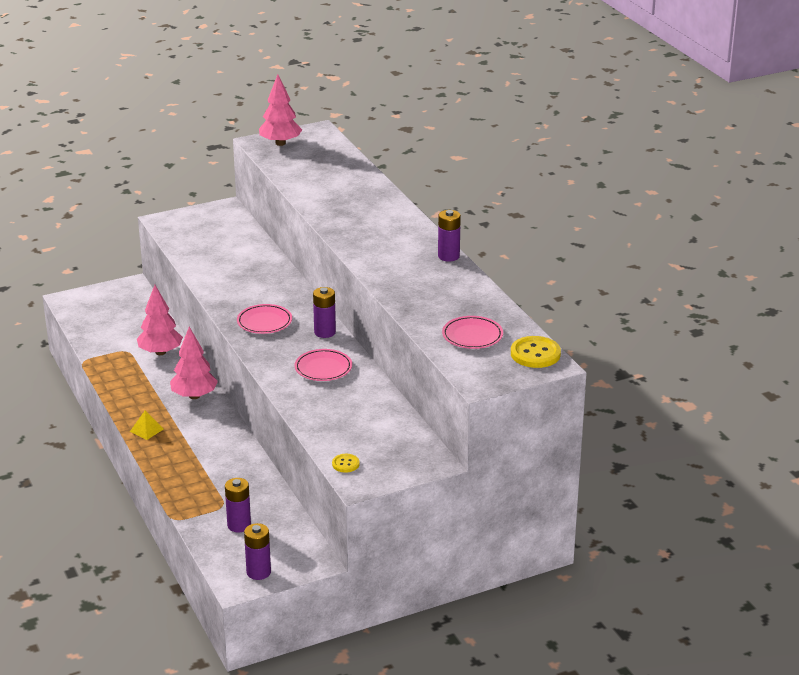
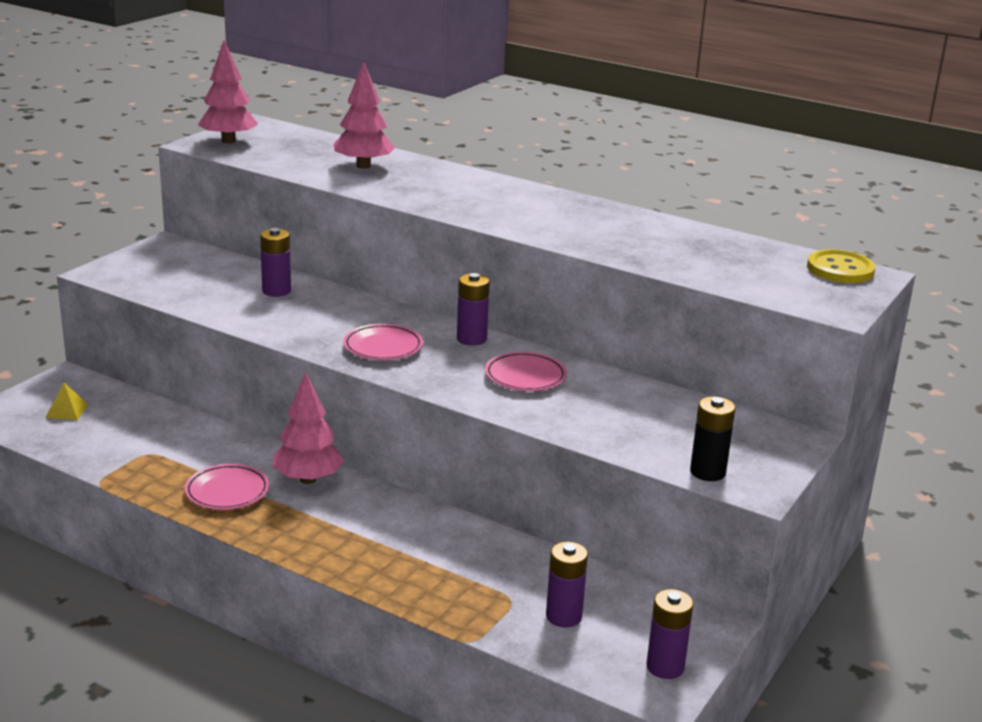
camera: 35 degrees left, 5 degrees down
(146, 430) = (293, 540): yellow pyramid -> yellow pyramid (67, 411)
(160, 352) = (199, 442): pink tree -> pink tree (363, 166)
(345, 464) = (707, 472): yellow button -> black battery
(448, 256) = (594, 204): purple battery -> purple battery (276, 291)
(472, 336) = (749, 269): pink plate -> pink plate (227, 491)

